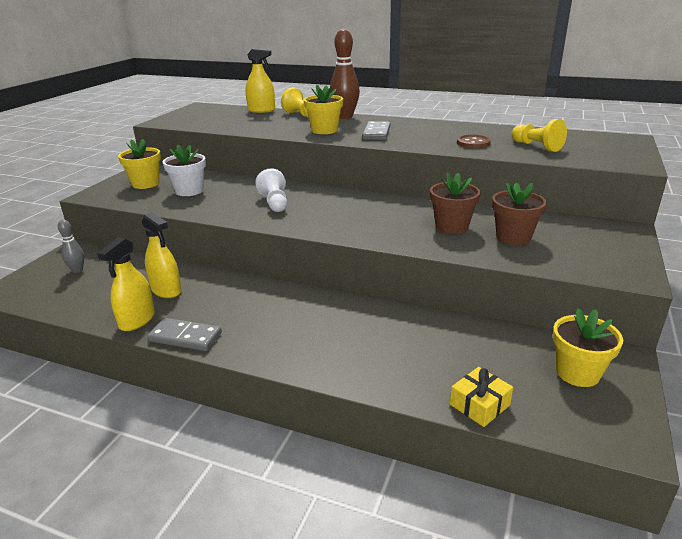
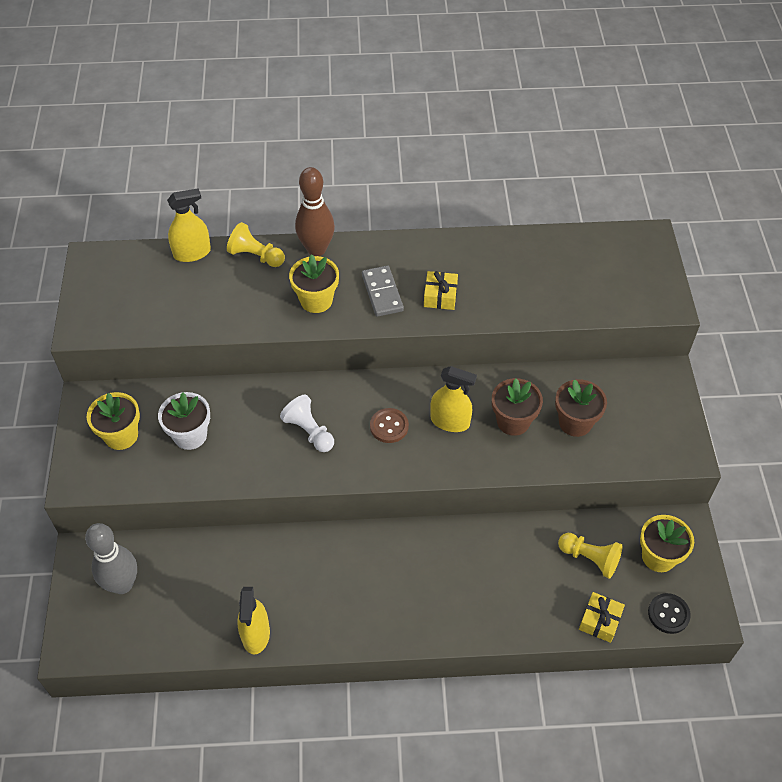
camera: 25 degrees left, 25 degrees up
(77, 270) = (122, 584): grey bowling pin -> grey bowling pin, size x1.84
(166, 290) = (249, 581): yellow spray bottle -> yellow spray bottle (450, 421)
(185, 337) = (320, 638): grey domino -> none
(421, 139) = (440, 296): none -> yellow gift
(473, 143) = (500, 293): brown button -> brown button (389, 426)
(536, 146) = (567, 285): yellow pawn -> yellow pawn (590, 558)
(573, 424) = (668, 614): none -> black button

